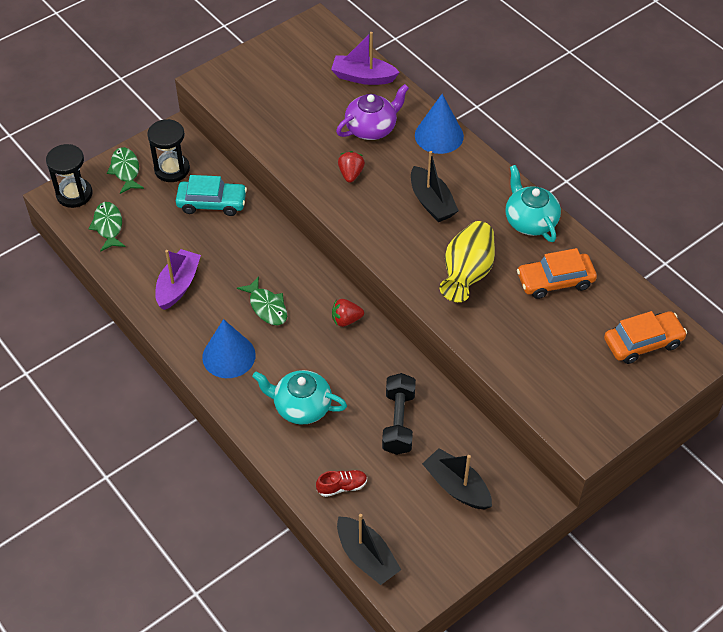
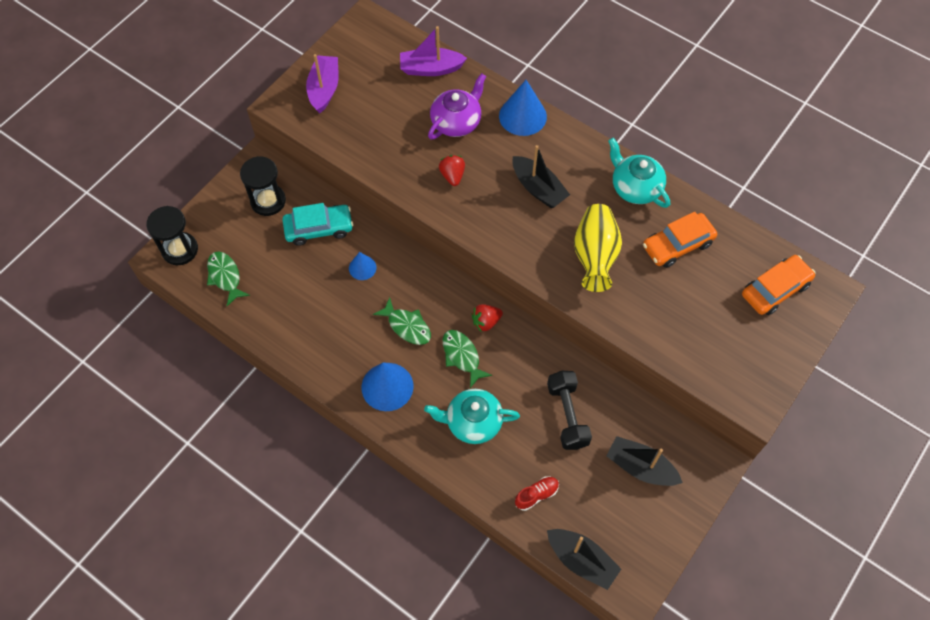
camera: 15 degrees left, 10 degrees up
(125, 170) = (222, 212): green fish -> green fish (462, 356)
(178, 285) = (314, 324): purple boat -> purple boat (324, 89)
(241, 246) = (362, 268): none -> blue cone

